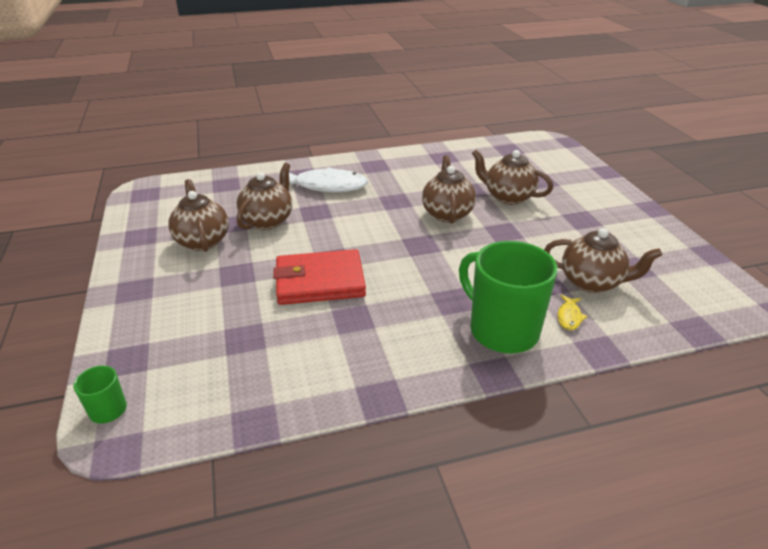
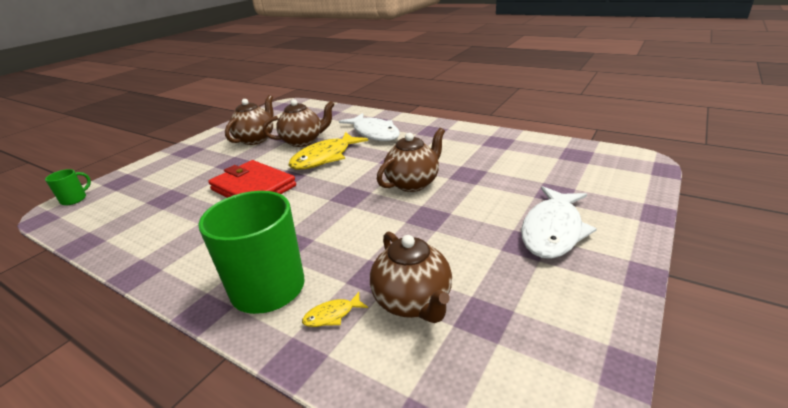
camera: 50 degrees right, 5 degrees down
(328, 226) = (325, 158): none -> yellow fish
(507, 197) = (490, 192): brown teapot -> none
(580, 204) = (553, 230): none -> white fish

